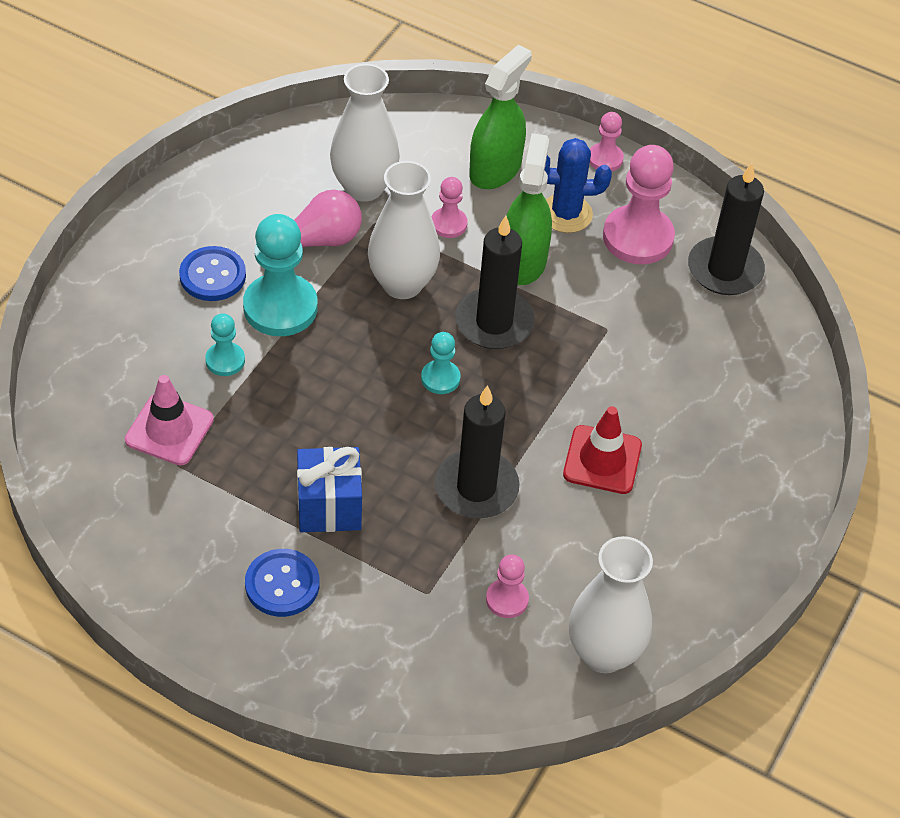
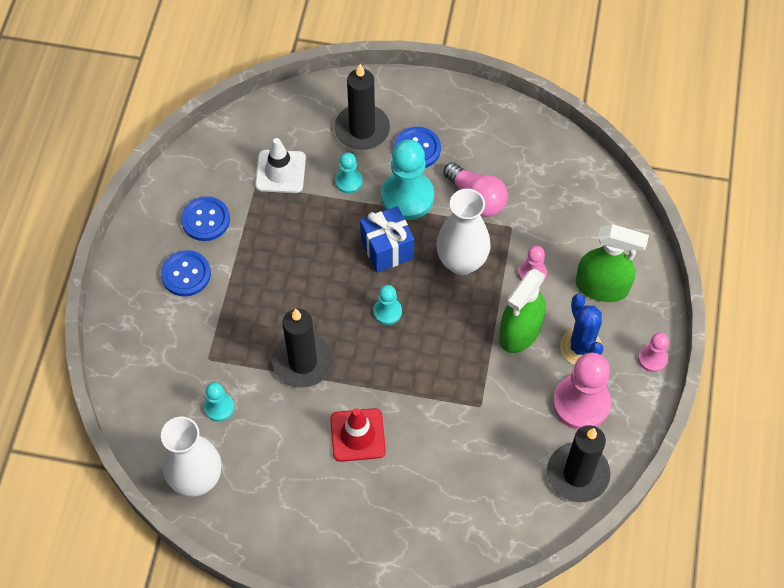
camera: 75 degrees right, 10 degrees up
(169, 430) = (280, 171): pink traffic cone -> white traffic cone
(204, 537) = (205, 220): none -> blue button
(329, 506) = (255, 280): blue gift -> blue gift (387, 249)
(364, 187) = (541, 209): white vase -> none
(494, 322) = (452, 330): black candle -> black candle (362, 129)
(507, 599) = (219, 407): pink pawn -> turquoise pawn
(523, 261) = (520, 332): green spray bottle -> green spray bottle turned 135 degrees clockwise

